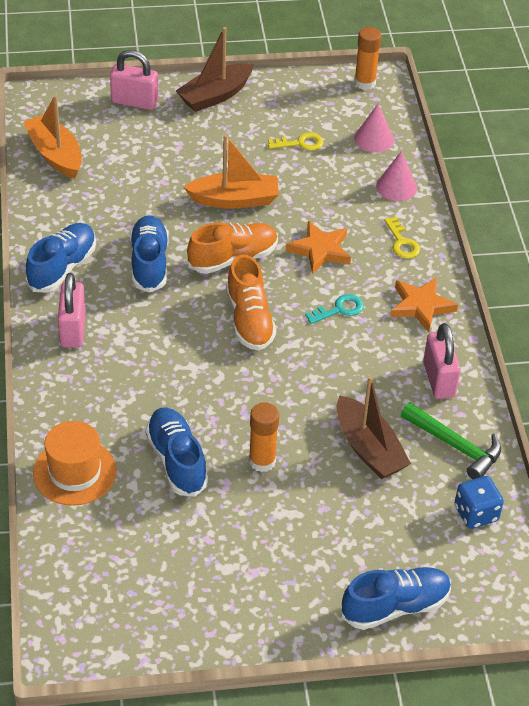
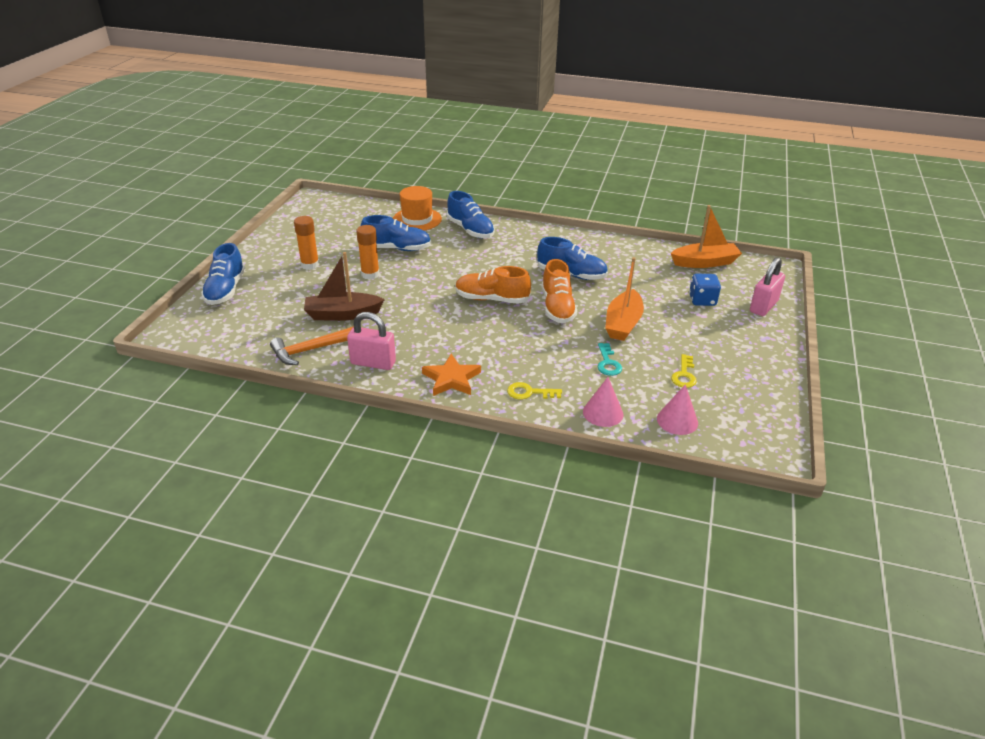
camera: 115 degrees right, 10 degrees down
(62, 267) = (585, 244): blue shoe -> blue shoe (470, 230)
(73, 329) = (526, 238): pink padlock -> none
(215, 96) = (765, 347): brown boat -> none
(320, 250) = (544, 348): orange star -> none
(339, 309) = (475, 339): turquoise key -> turquoise key (608, 363)
(365, 83) = (771, 443): orange glue stick -> orange glue stick (310, 265)
(455, 446) = (310, 350): green hammer -> orange hammer
(476, 513) = (251, 340): blue dice -> blue dice (702, 300)

